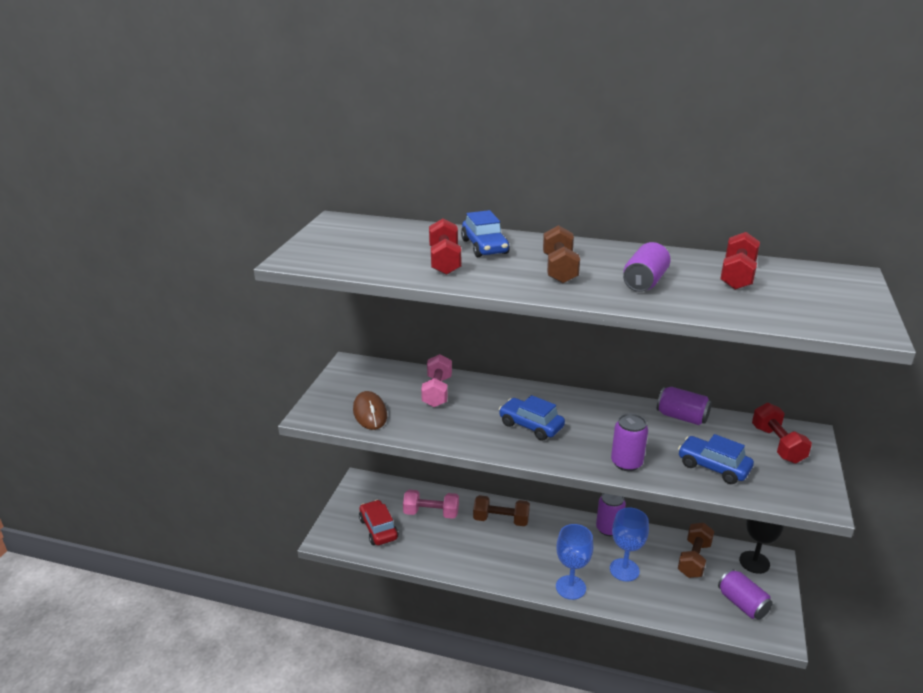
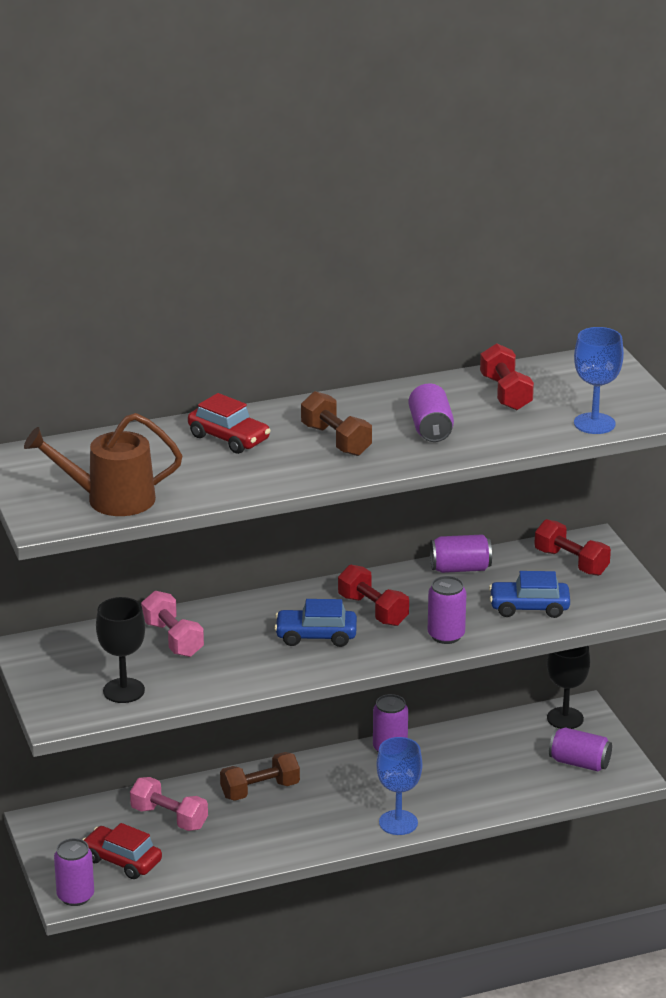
camera: 35 degrees left, 0 degrees up
(330, 539) = (75, 896): none -> purple can
(353, 259) = (110, 499): none -> brown watering can
(370, 413) = (124, 691): brown mouse -> black goblet
(431, 513) = (169, 818): pink dumbbell -> pink dumbbell turned 60 degrees clockwise
(445, 261) = (210, 469): red dumbbell -> red dumbbell (373, 610)
(484, 247) = (229, 438): blue car -> red car
(624, 570) = (440, 782): blue goblet -> blue goblet (594, 423)
(694, 559) = (503, 741): brown dumbbell -> none

